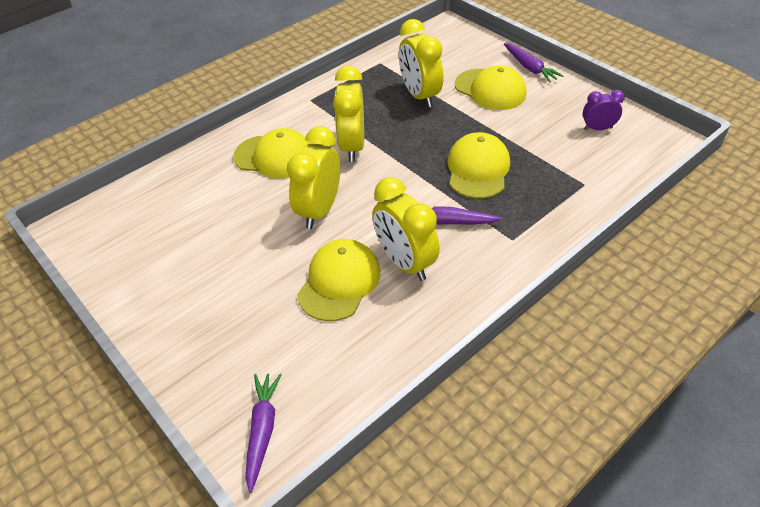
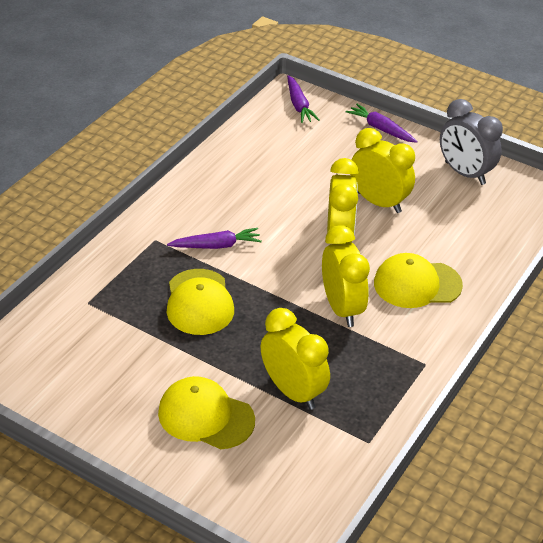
camera: 160 degrees right, 5 degrees down
(133, 267) = (464, 173): none -> grey clock
(339, 282) = (291, 187): yellow cap -> none
(405, 262) = (243, 208): yellow clock -> yellow clock (378, 202)
(530, 68) = (157, 466): purple carrot -> purple carrot (381, 129)
(598, 128) = (68, 375): purple clock -> none

